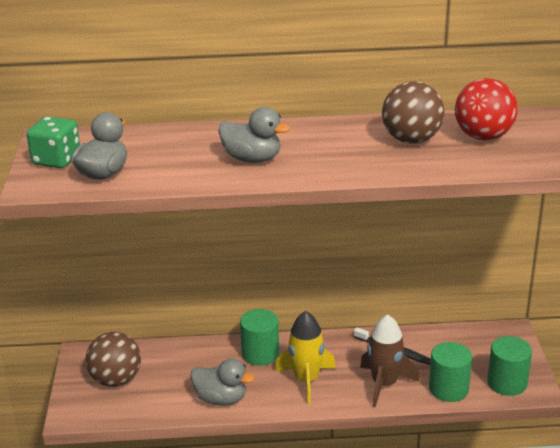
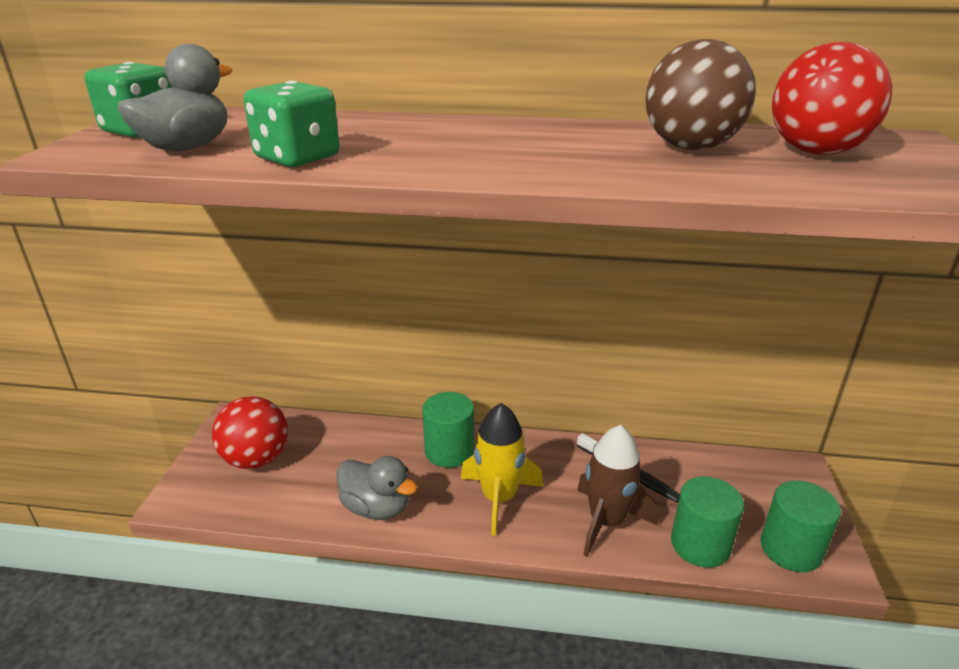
camera: 10 degrees right, 0 degrees up
(116, 380) = (256, 459): brown ball -> red ball
(180, 175) = (297, 158): none -> green dice
(252, 159) = (423, 149): grey duck -> none

